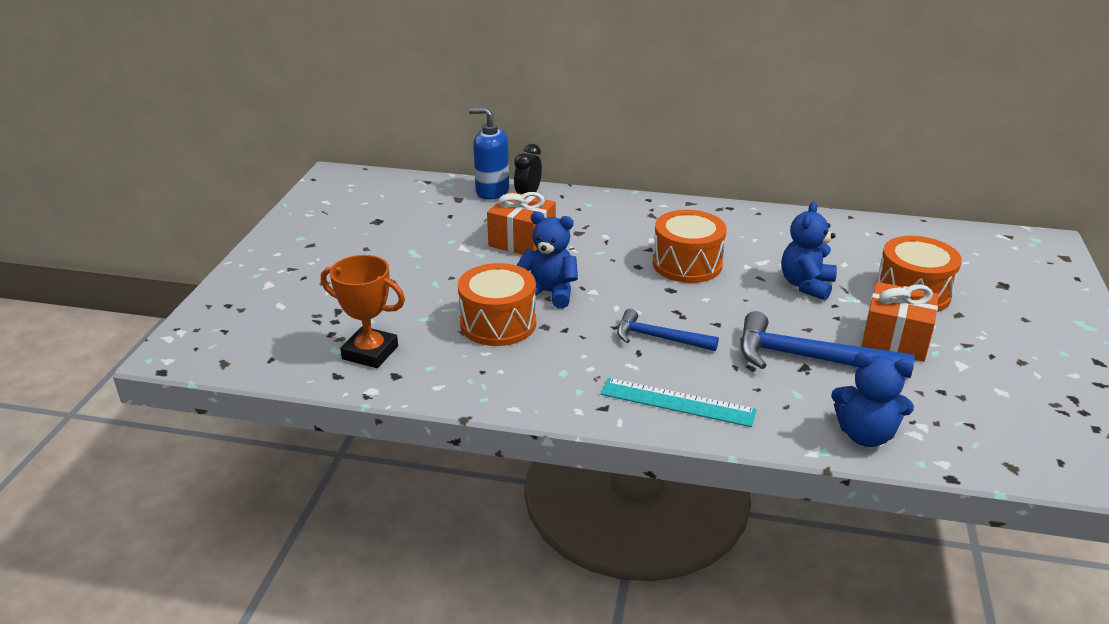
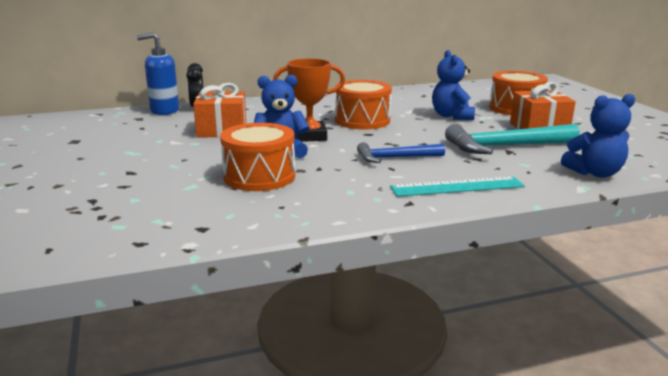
camera: 30 degrees left, 10 degrees down
(370, 352) = (158, 219): orange trophy -> orange trophy (309, 136)
(809, 358) = (505, 146): blue hammer -> turquoise hammer

